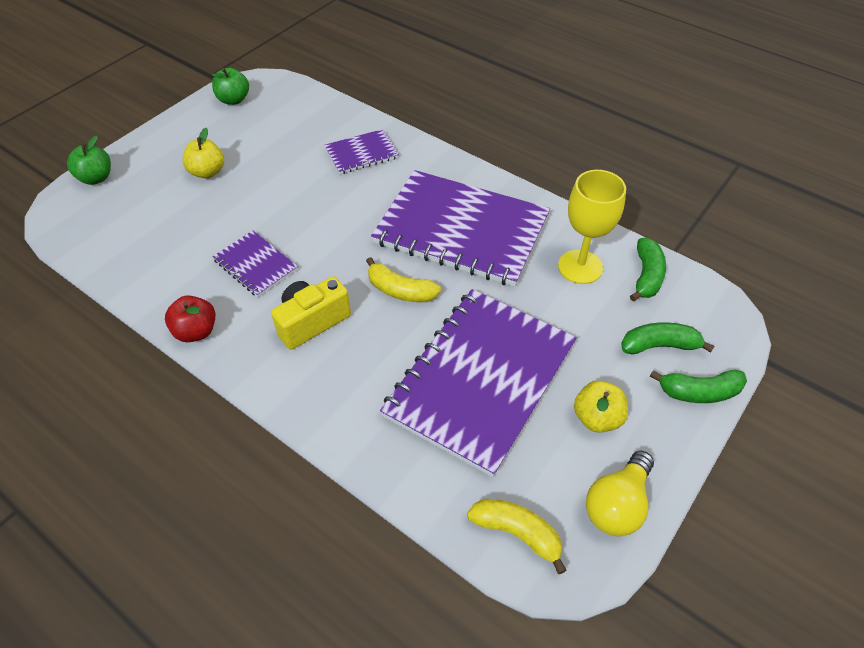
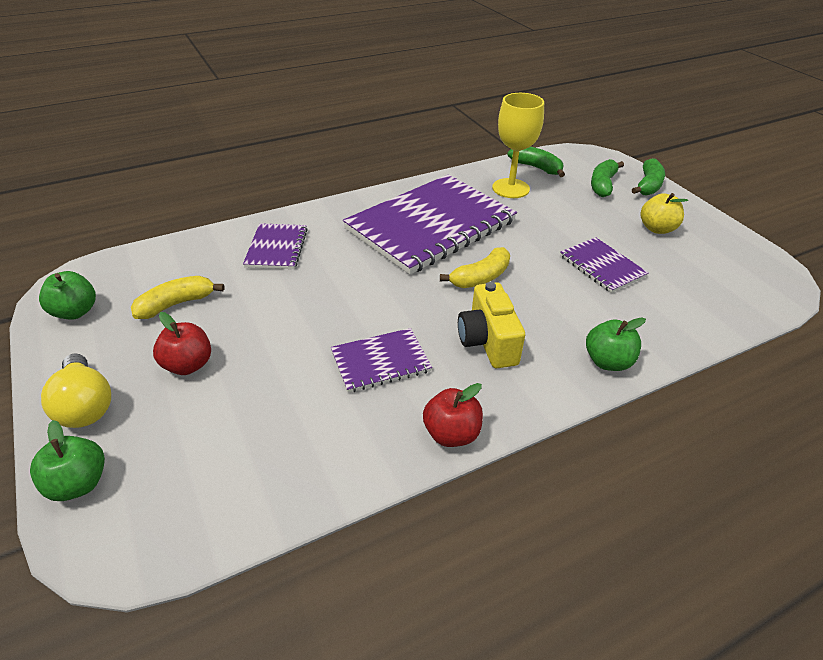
camera: 65 degrees left, 10 degrees down
(207, 172) = (188, 365): yellow apple -> red apple
(327, 414) = (608, 361): none -> green apple
(480, 379) = (602, 266): purple notebook -> purple notebook, size x0.46
(516, 533) = (750, 294): yellow banana -> yellow banana (176, 304)
(617, 504) = (732, 245): yellow light bulb -> yellow light bulb (85, 405)

